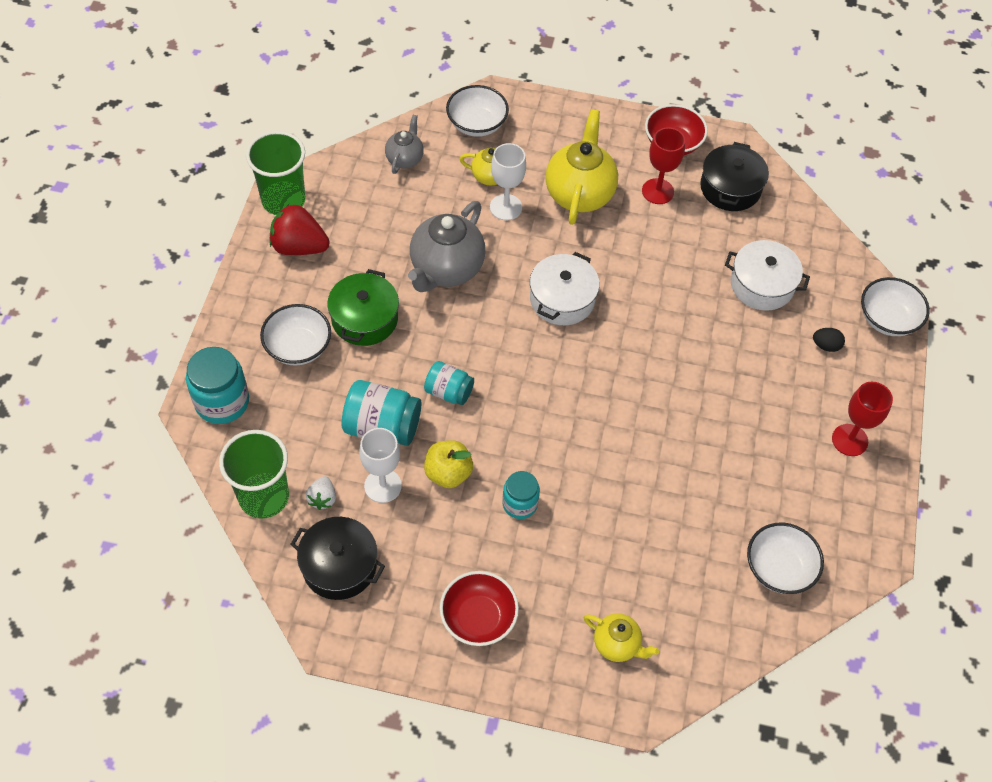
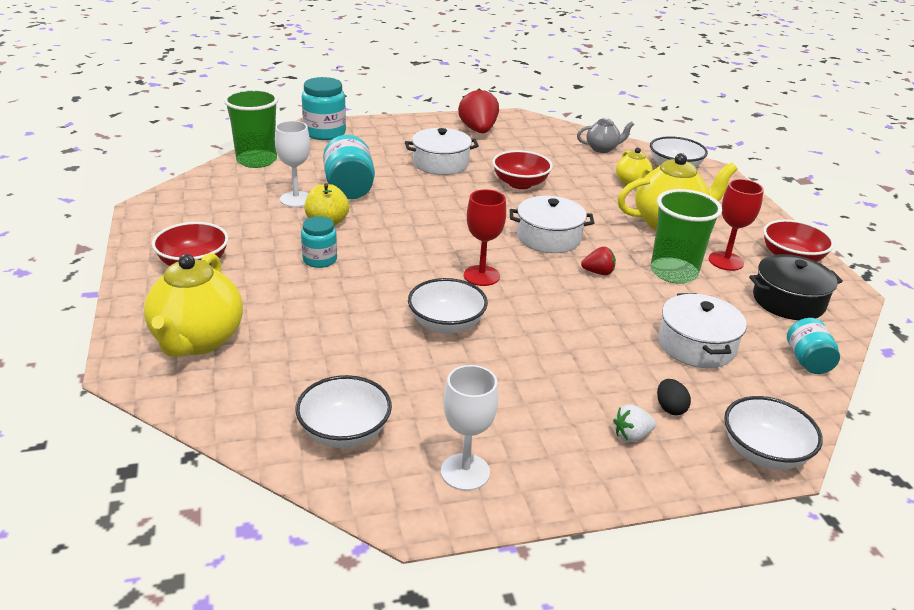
camera: 65 degrees right, 25 degrees down
(283, 200) = (511, 118): green cup -> green cup (673, 272)
(298, 347) = (393, 146): white bowl -> white bowl (446, 324)
(322, 498) = (269, 180): white strawberry -> white strawberry (631, 436)
(339, 566) = (213, 197): black pot -> none
(364, 319) = (440, 163): green pot -> white pot
(446, 269) = (520, 183): grey teapot -> red bowl
(448, 392) = (405, 207): turquoise jar -> turquoise jar (807, 361)
(506, 207) = (610, 195): white goblet -> white goblet (465, 472)
(617, 644) = (197, 341): yellow teapot -> yellow teapot, size x1.84
(636, 292) = (598, 272): none -> red strawberry
(849, 440) = (559, 455): red goblet -> red goblet (481, 276)

